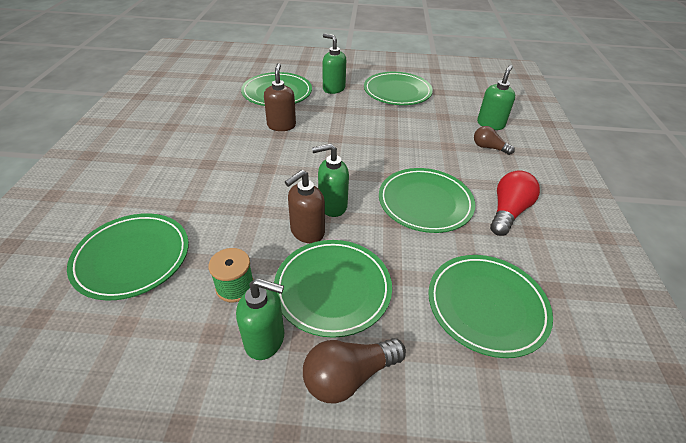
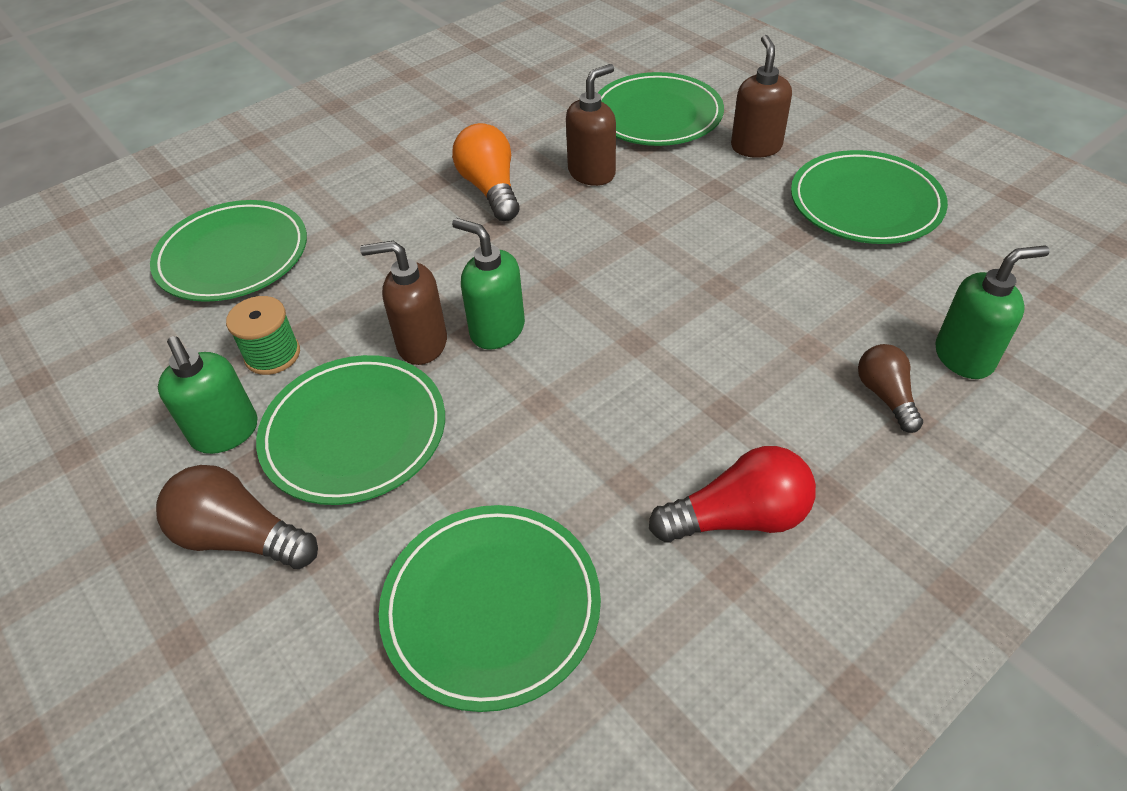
camera: 50 degrees right, 5 degrees up
(242, 153) = (490, 189): none -> orange light bulb
(333, 89) = (756, 147): green soap dispenser -> brown soap dispenser
(425, 202) = (627, 411): green plate -> none

